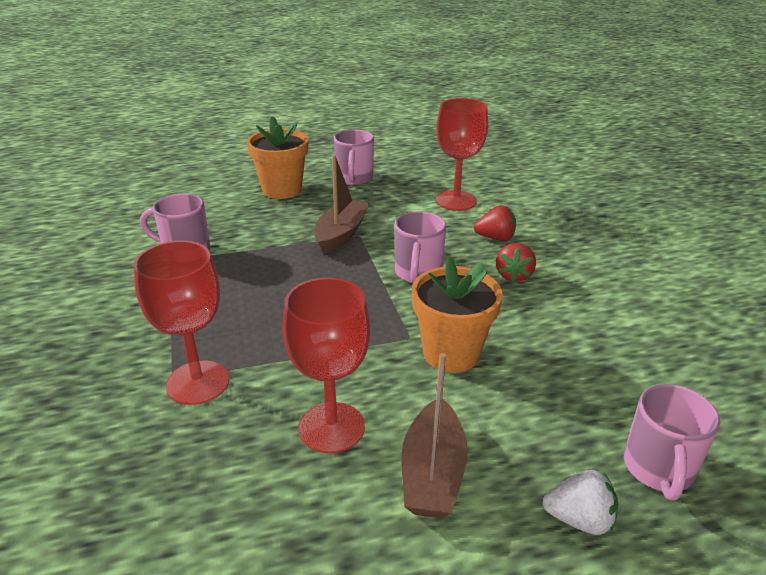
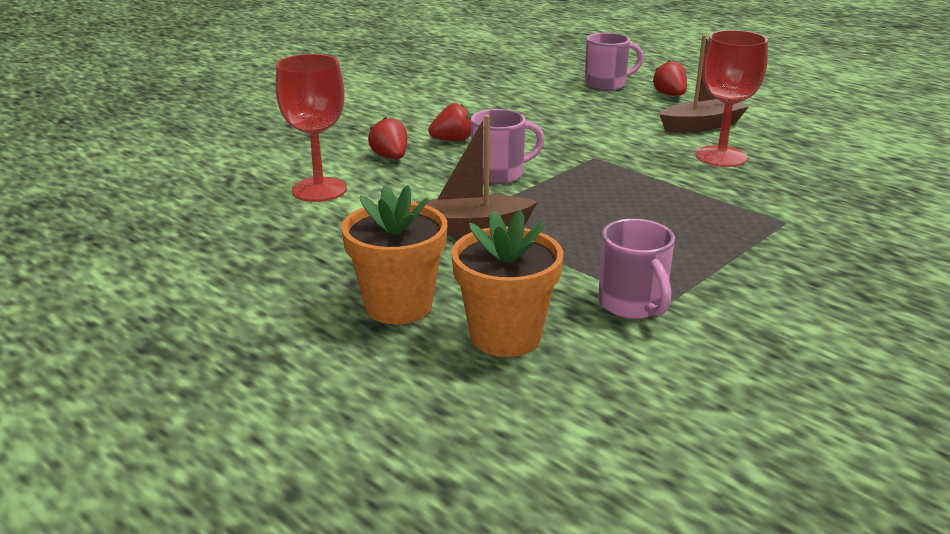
camera: 120 degrees left, 5 degrees down
(198, 382) = (770, 210): red goblet -> none
(354, 179) = (310, 264): pink mug -> none
(451, 353) = (591, 141): orange flower pot -> orange flower pot (505, 336)
(579, 519) = (670, 95): white strawberry -> red strawberry

